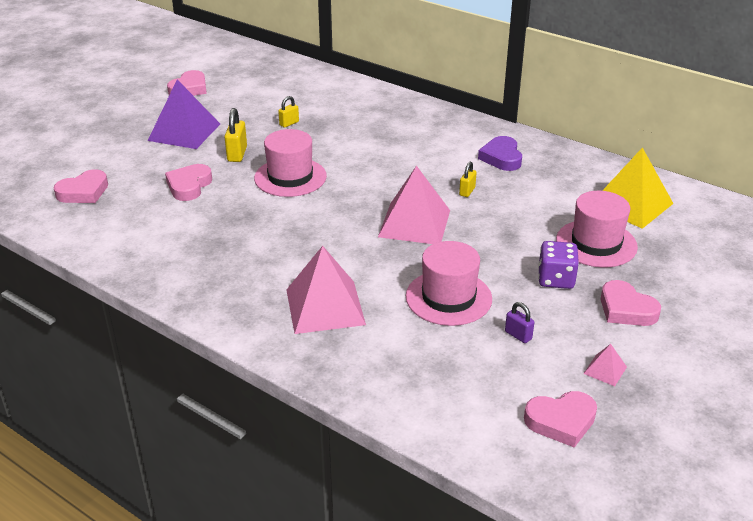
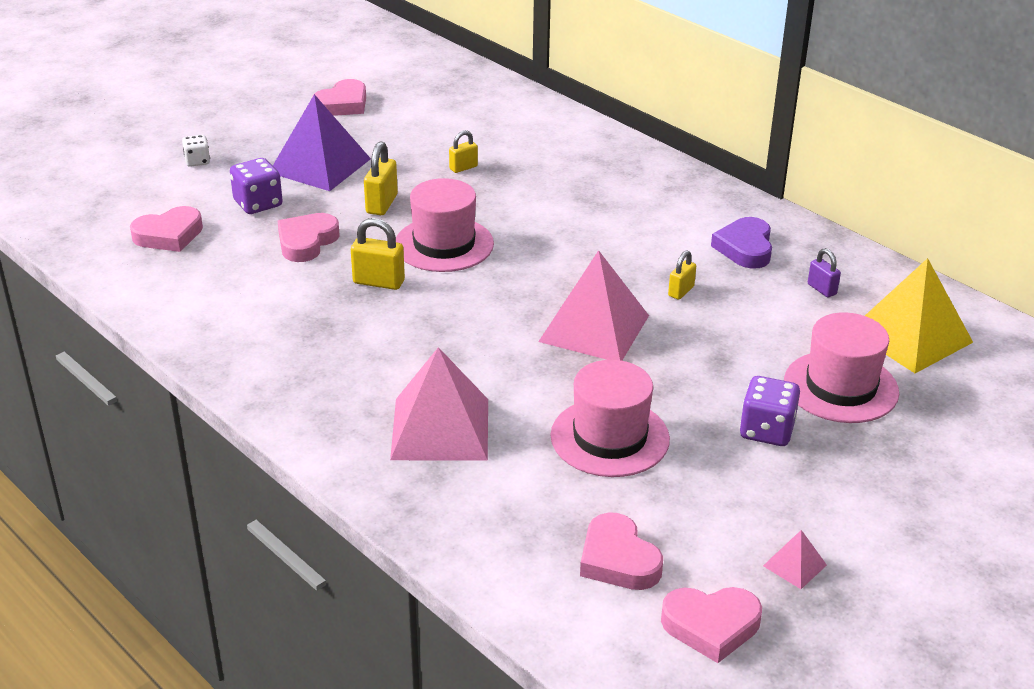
camera: 10 degrees right, 0 degrees up
(92, 138) = (197, 161): none -> white dice
(145, 163) = (258, 204): none -> purple dice
(250, 208) = (378, 282): none -> yellow padlock
(518, 335) = (689, 501): purple padlock -> purple padlock (822, 289)
(626, 309) = (852, 485): pink heart -> pink heart (618, 559)

